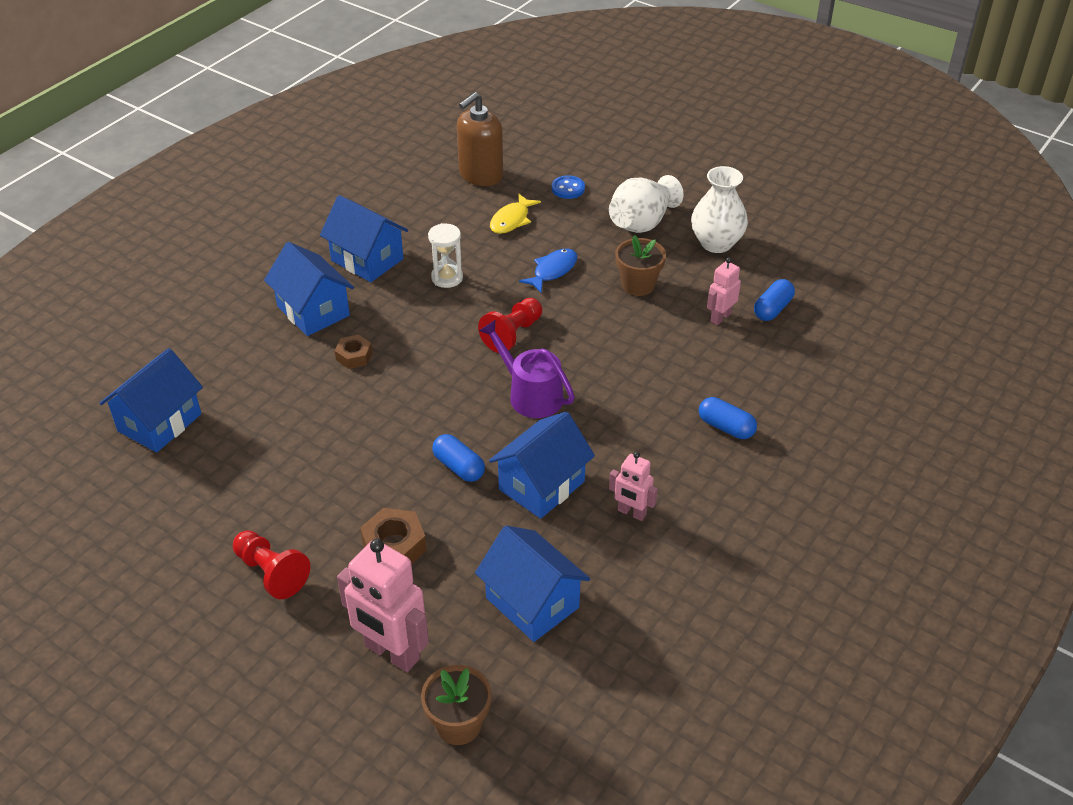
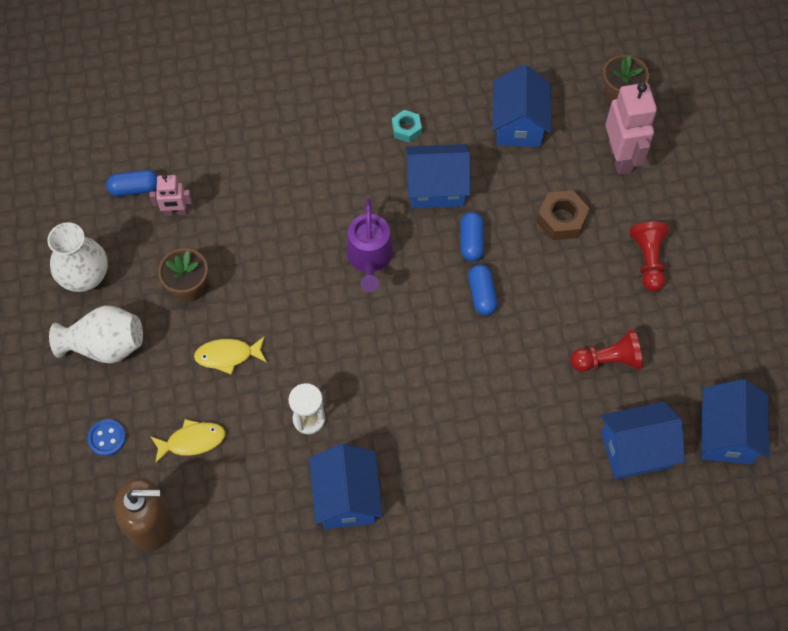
camera: 135 degrees left, 20 degrees up
(313, 311) = (439, 473): blue house -> blue house (726, 434)
(354, 356) = (451, 396): brown nut -> none
(512, 334) = (324, 319): red pawn -> red pawn (607, 360)
(553, 271) = (228, 356): blue fish -> yellow fish
(631, 513) = (406, 129): pink robot -> turquoise nut
(726, 427) = (285, 134): blue capsule -> blue capsule (482, 294)

